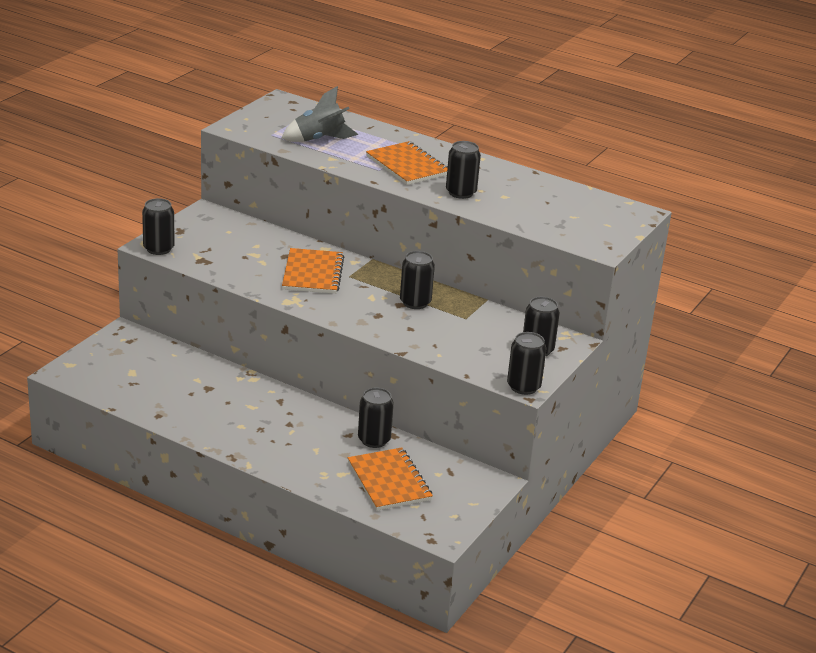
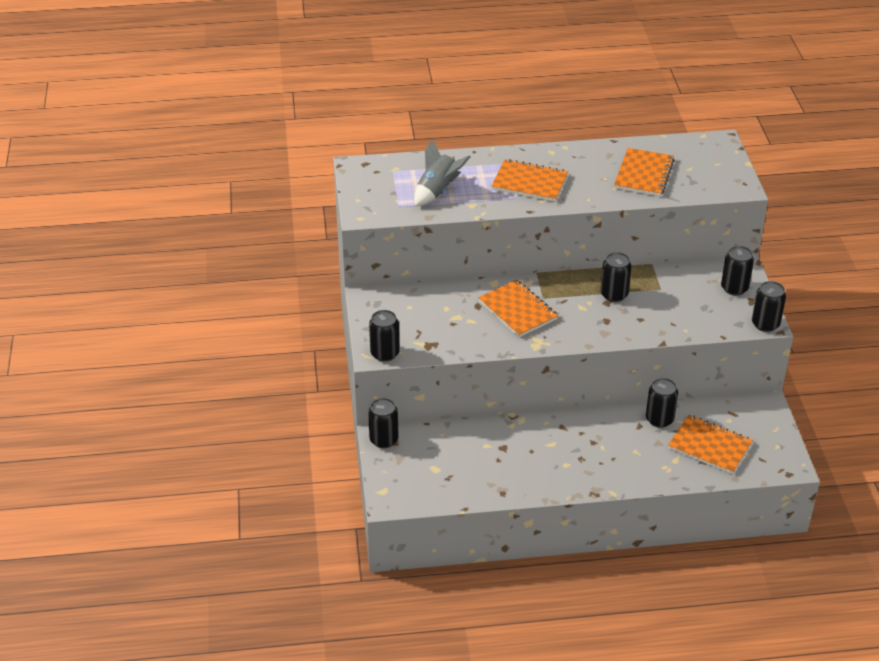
camera: 35 degrees left, 10 degrees up
(461, 192) = (596, 188): black can -> black can (384, 440)
(522, 202) = (643, 174): none -> orange notebook

